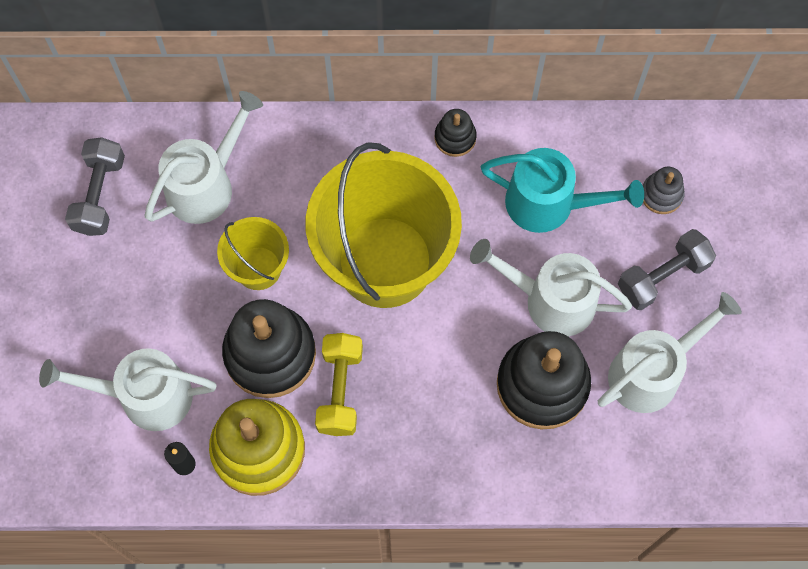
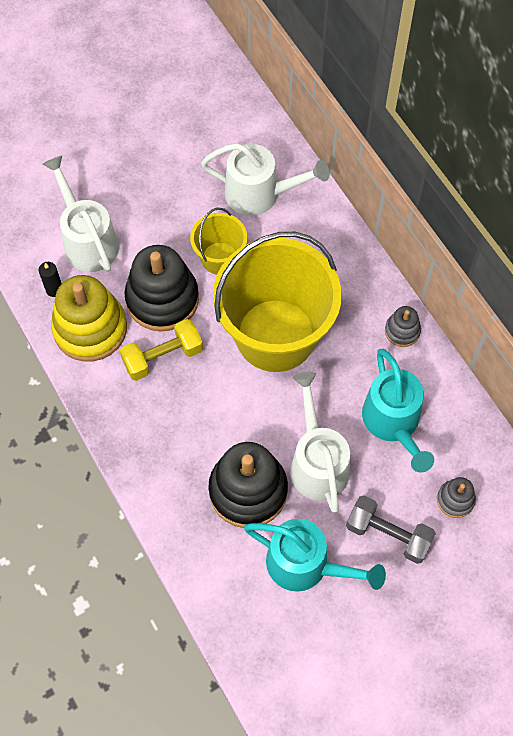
camera: 60 degrees right, 5 degrees down
(99, 194) = (211, 136): grey dumbbell -> none
(455, 138) = (402, 331): black stacking toy -> grey stacking toy
(652, 371) = (307, 565): white watering can -> turquoise watering can

